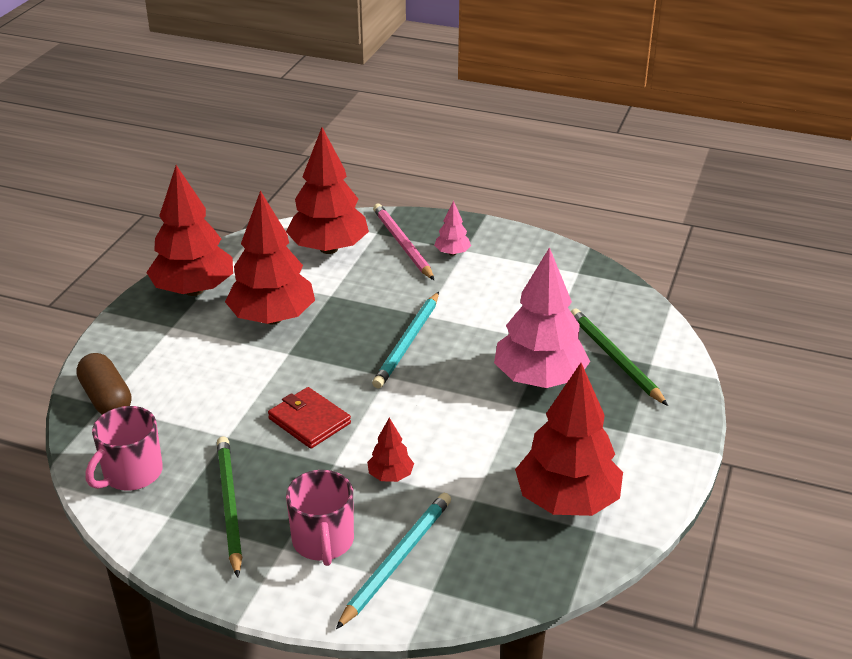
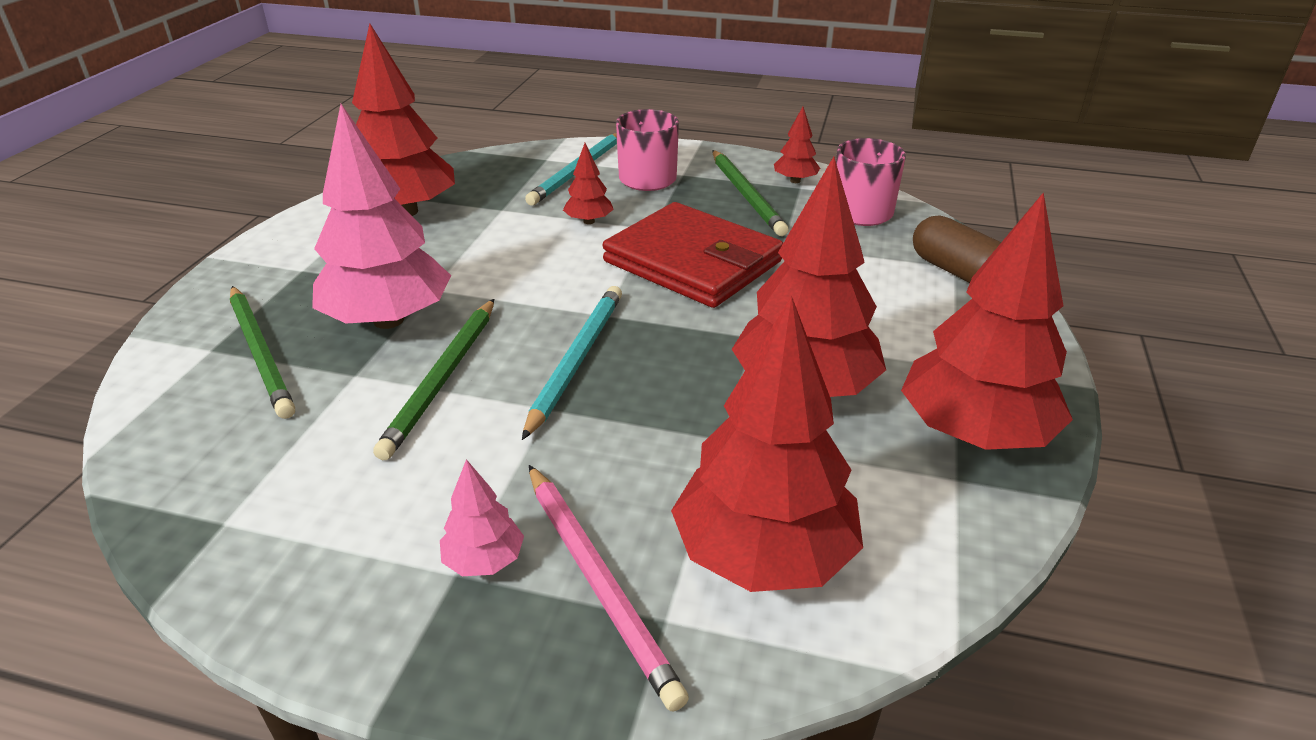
camera: 175 degrees right, 0 degrees up
(168, 527) = (795, 181): none -> red tree
(309, 421) = (692, 262): red wallet -> red wallet, size x1.76
(490, 335) = (443, 379): none -> green pencil

